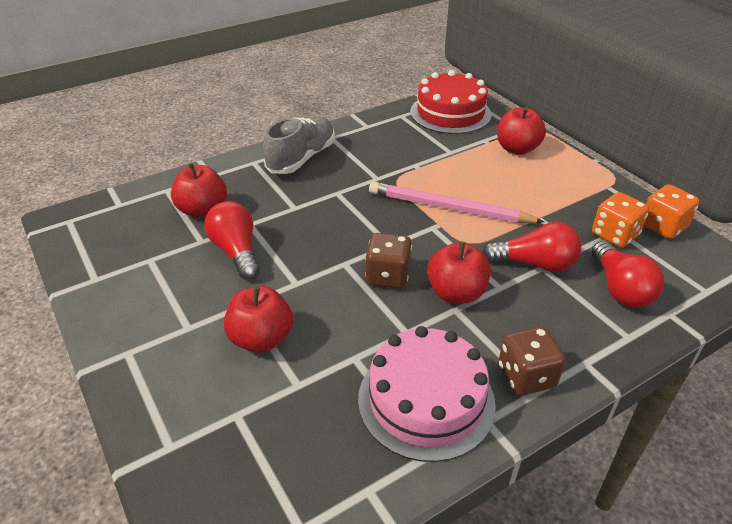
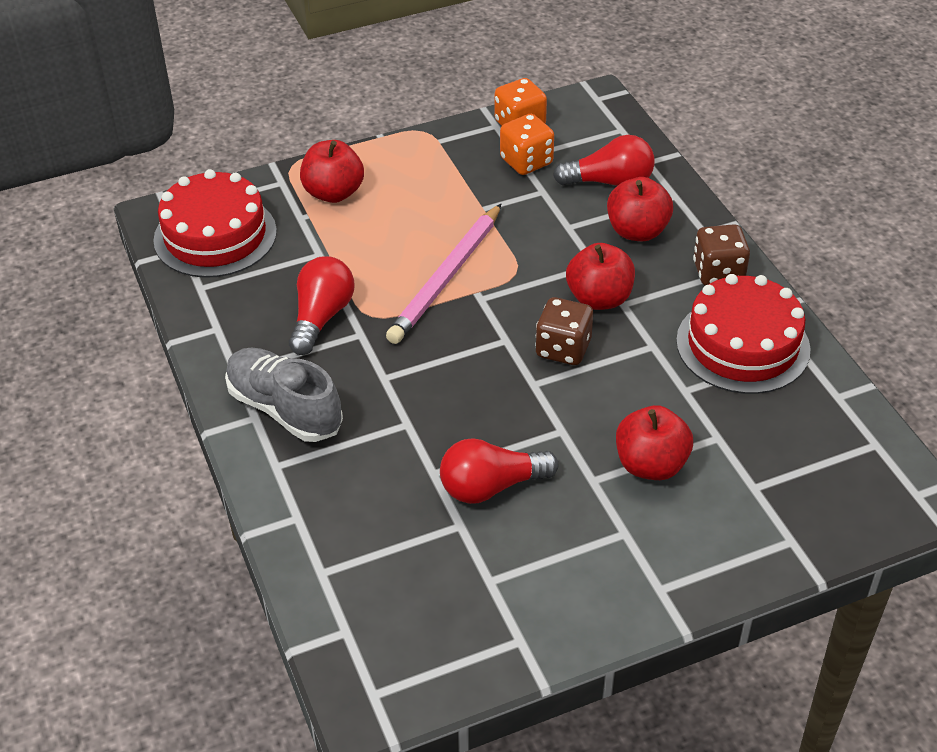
camera: 80 degrees left, 5 degrees up
(203, 210) = (389, 525): red apple -> red apple (637, 231)
(426, 400) = (742, 345): pink cake -> red cake
(534, 264) = (562, 230): red light bulb -> red light bulb (321, 317)

